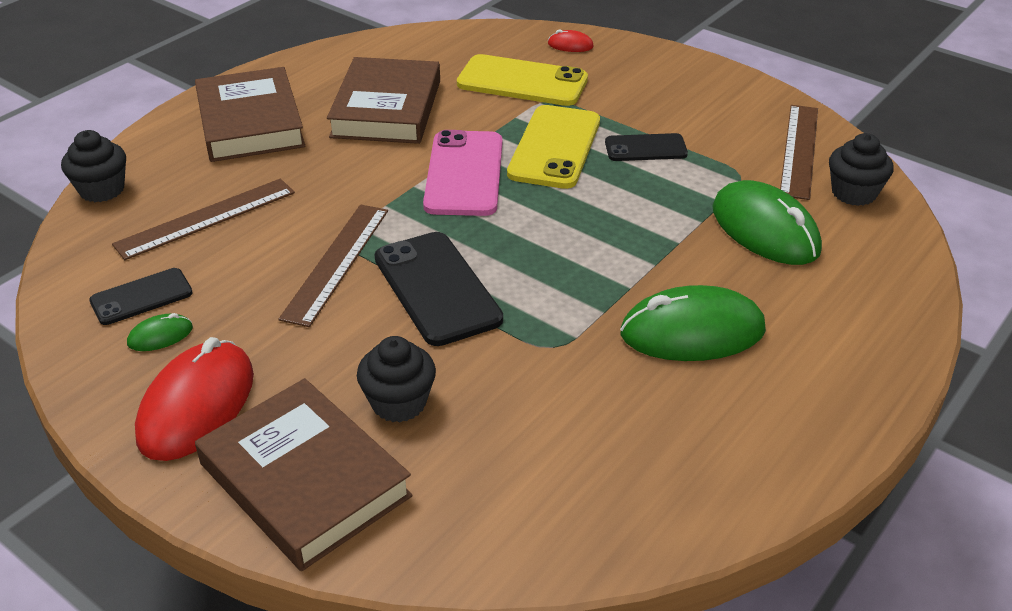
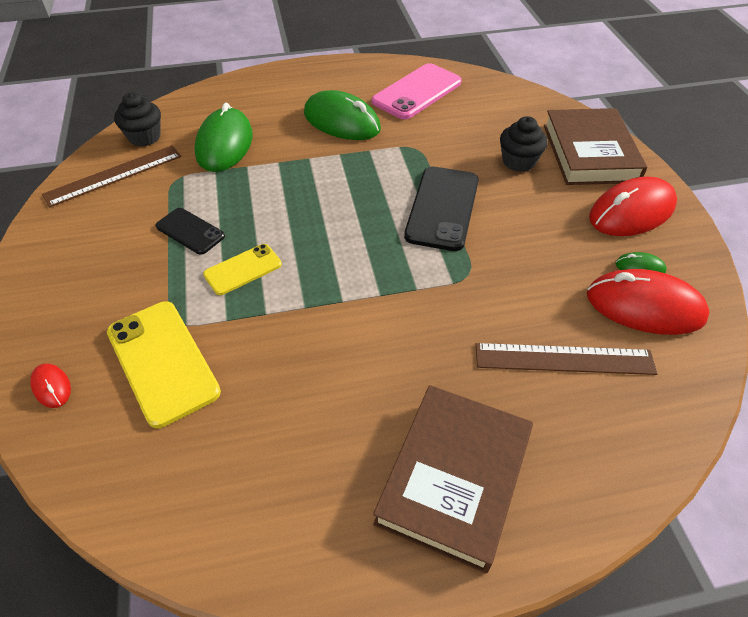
camera: 140 degrees left, 10 degrees up
(102, 190) = (651, 461): black cupcake -> none
(141, 297) = (644, 306): black phone -> red mouse
(336, 262) = (489, 260): brown ruler -> none
(386, 109) = (311, 406): brown book -> none
(464, 174) = (332, 284): pink phone -> pink phone (417, 92)
(554, 147) = (243, 269): yellow phone -> yellow phone, size x0.58

